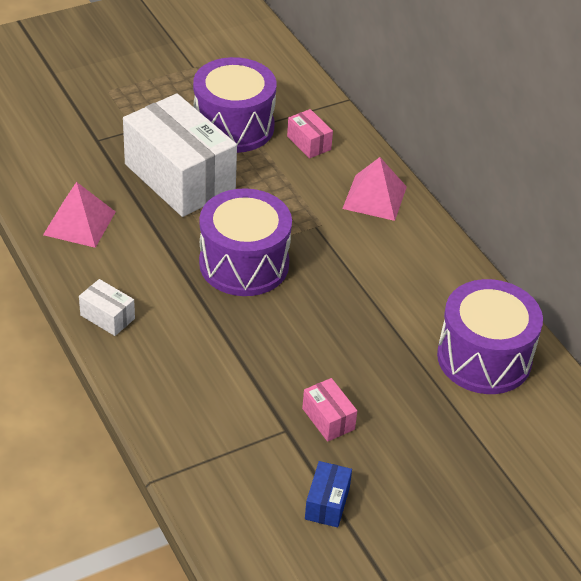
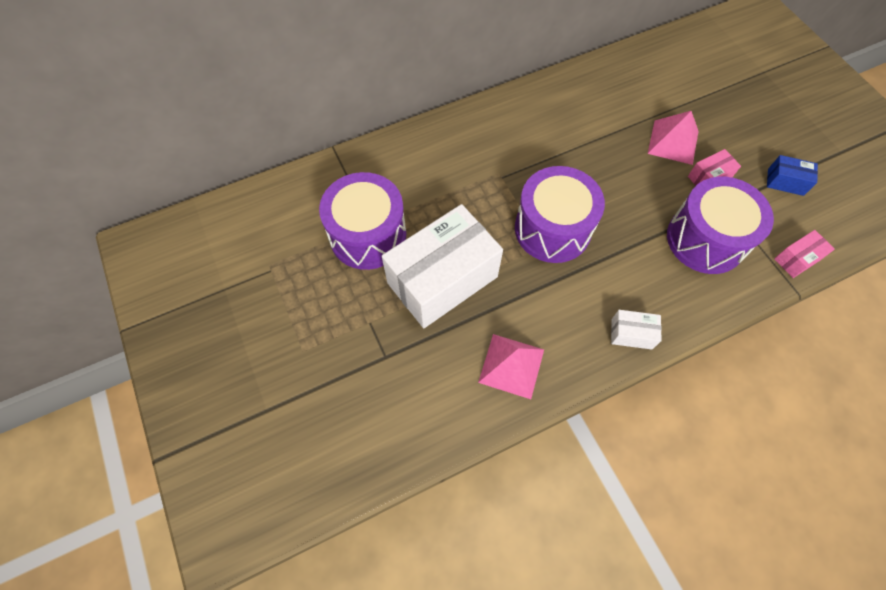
camera: 85 degrees left, 20 degrees up
(107, 317) = (631, 334): white box -> white box turned 60 degrees clockwise
(309, 143) = (393, 177): pink box -> pink box (796, 259)
(374, 197) = (464, 136): pink pyramid -> pink pyramid (673, 142)
(484, 358) = (630, 85): purple drum -> purple drum (705, 239)

